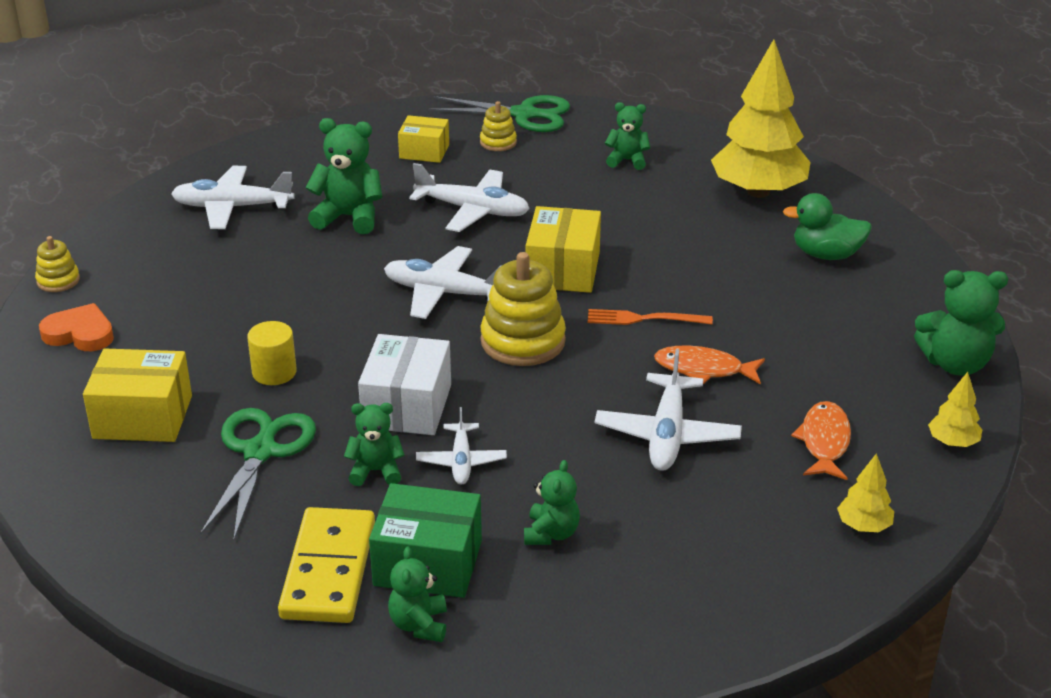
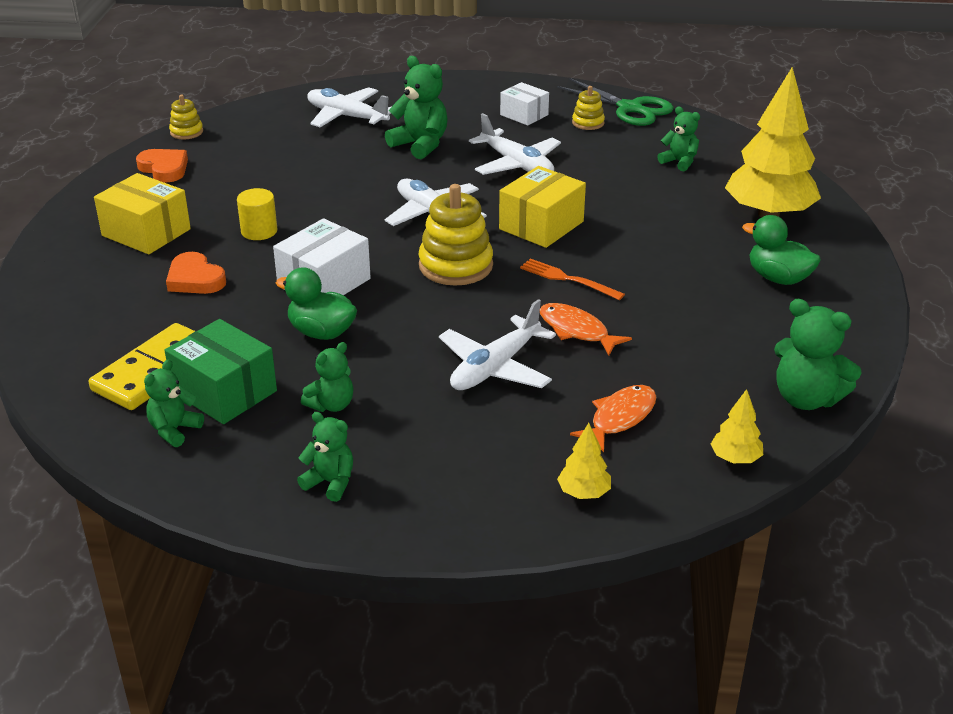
camera: 30 degrees right, 0 degrees up
(260, 451) = (195, 279): green scissors -> orange heart
(376, 471) = (256, 318): green teddy bear -> green teddy bear (330, 482)
(424, 151) = (524, 115): yellow box -> white box
(461, 461) = (321, 332): white plane -> green duck

